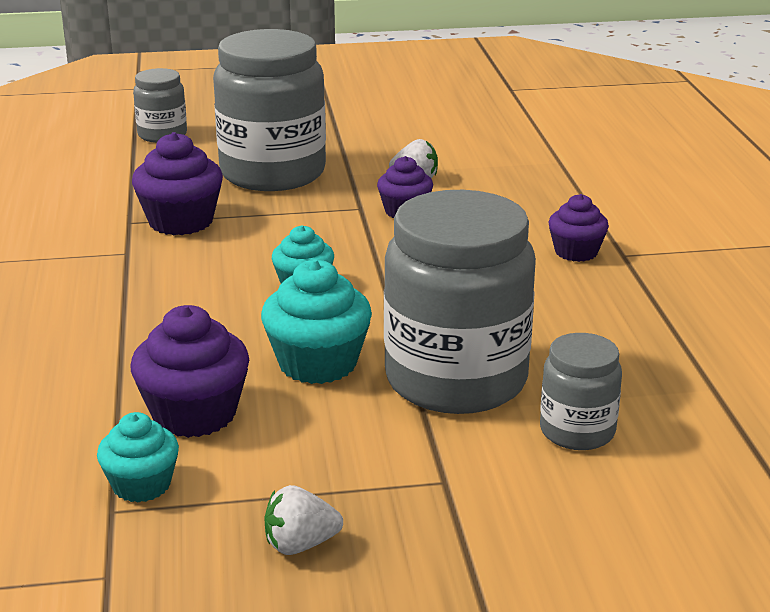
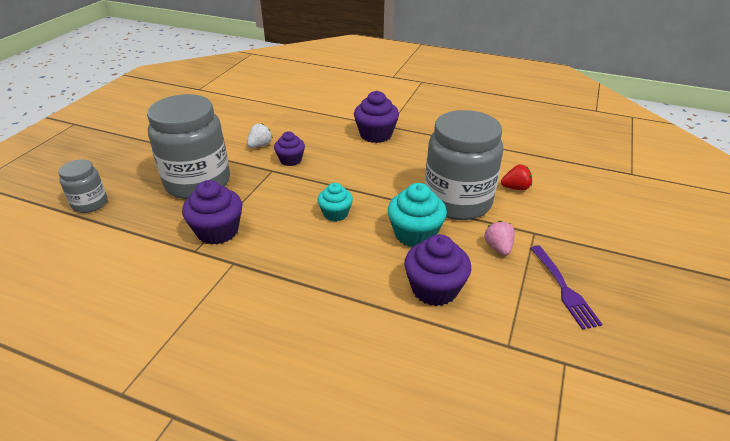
camera: 60 degrees left, 10 degrees up
(141, 485) = (490, 327): turquoise cupcake -> none
(300, 545) = (564, 289): white strawberry -> purple fork
(358, 451) = (498, 247): none -> pink strawberry
(576, 252) = (376, 135): purple cupcake -> purple cupcake, size x1.57
(577, 431) = (515, 188): grey jar -> red strawberry

